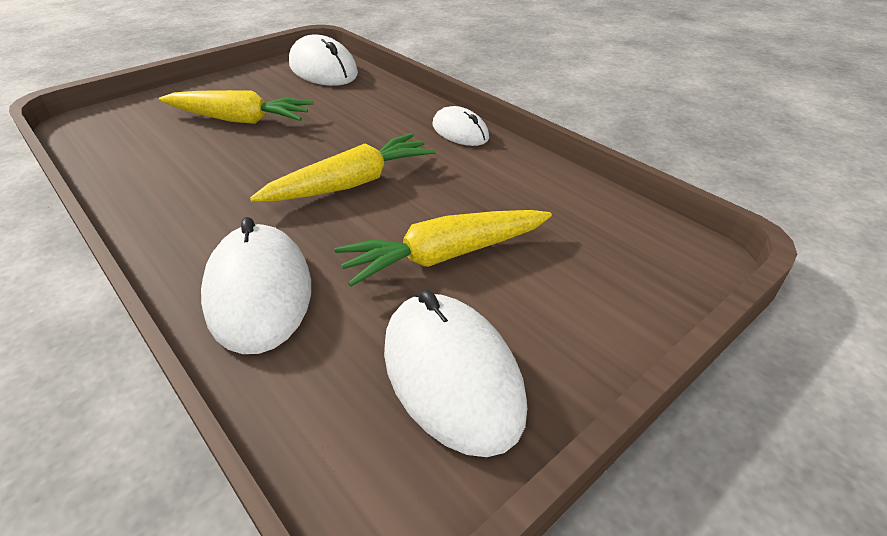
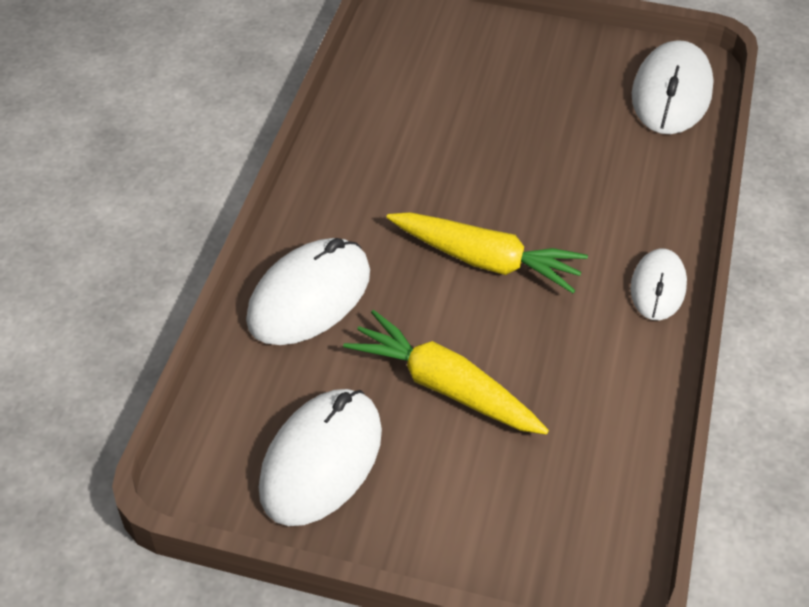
camera: 55 degrees right, 10 degrees up
(239, 120) = (508, 108): yellow carrot -> none

